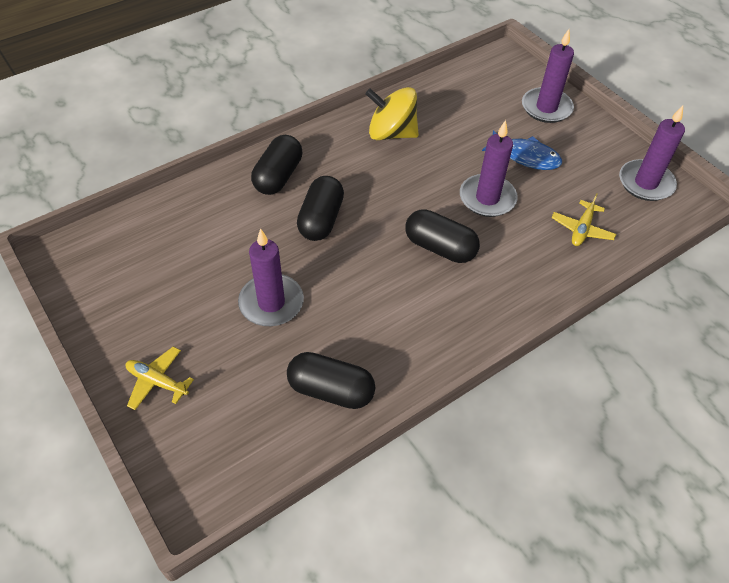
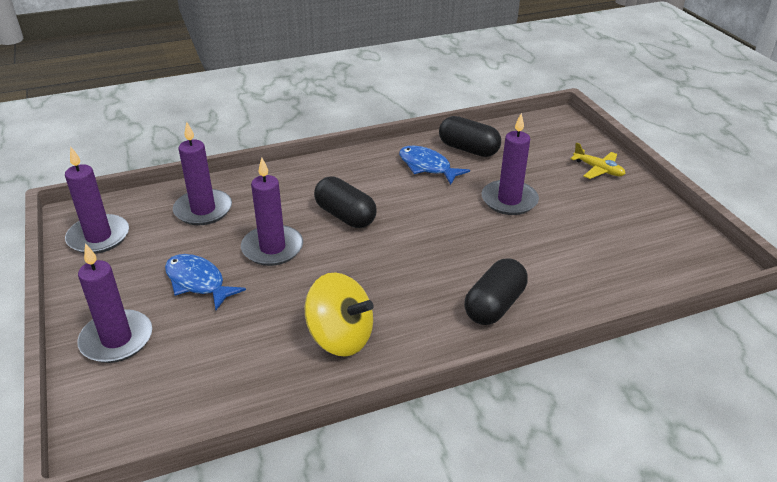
camera: 165 degrees left, 15 degrees down
(321, 219) = (453, 255): black capsule -> none
(376, 342) = (427, 167): none -> blue fish
(582, 229) = (203, 210): yellow plane -> purple candle

